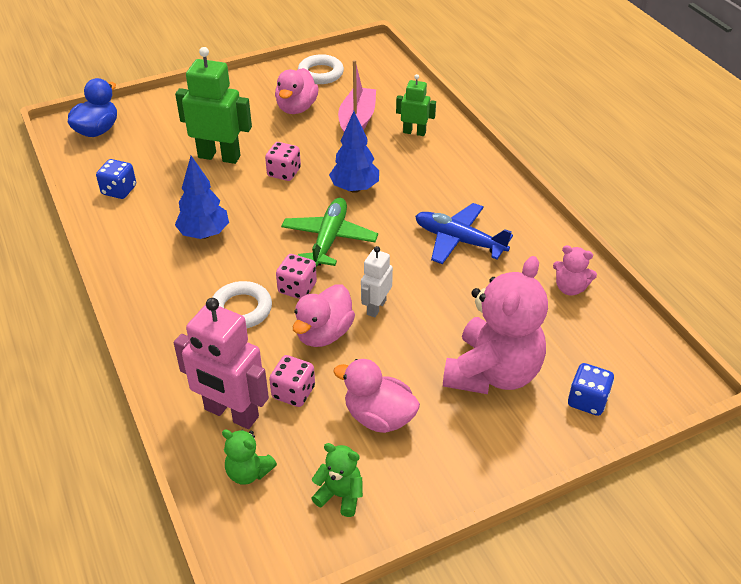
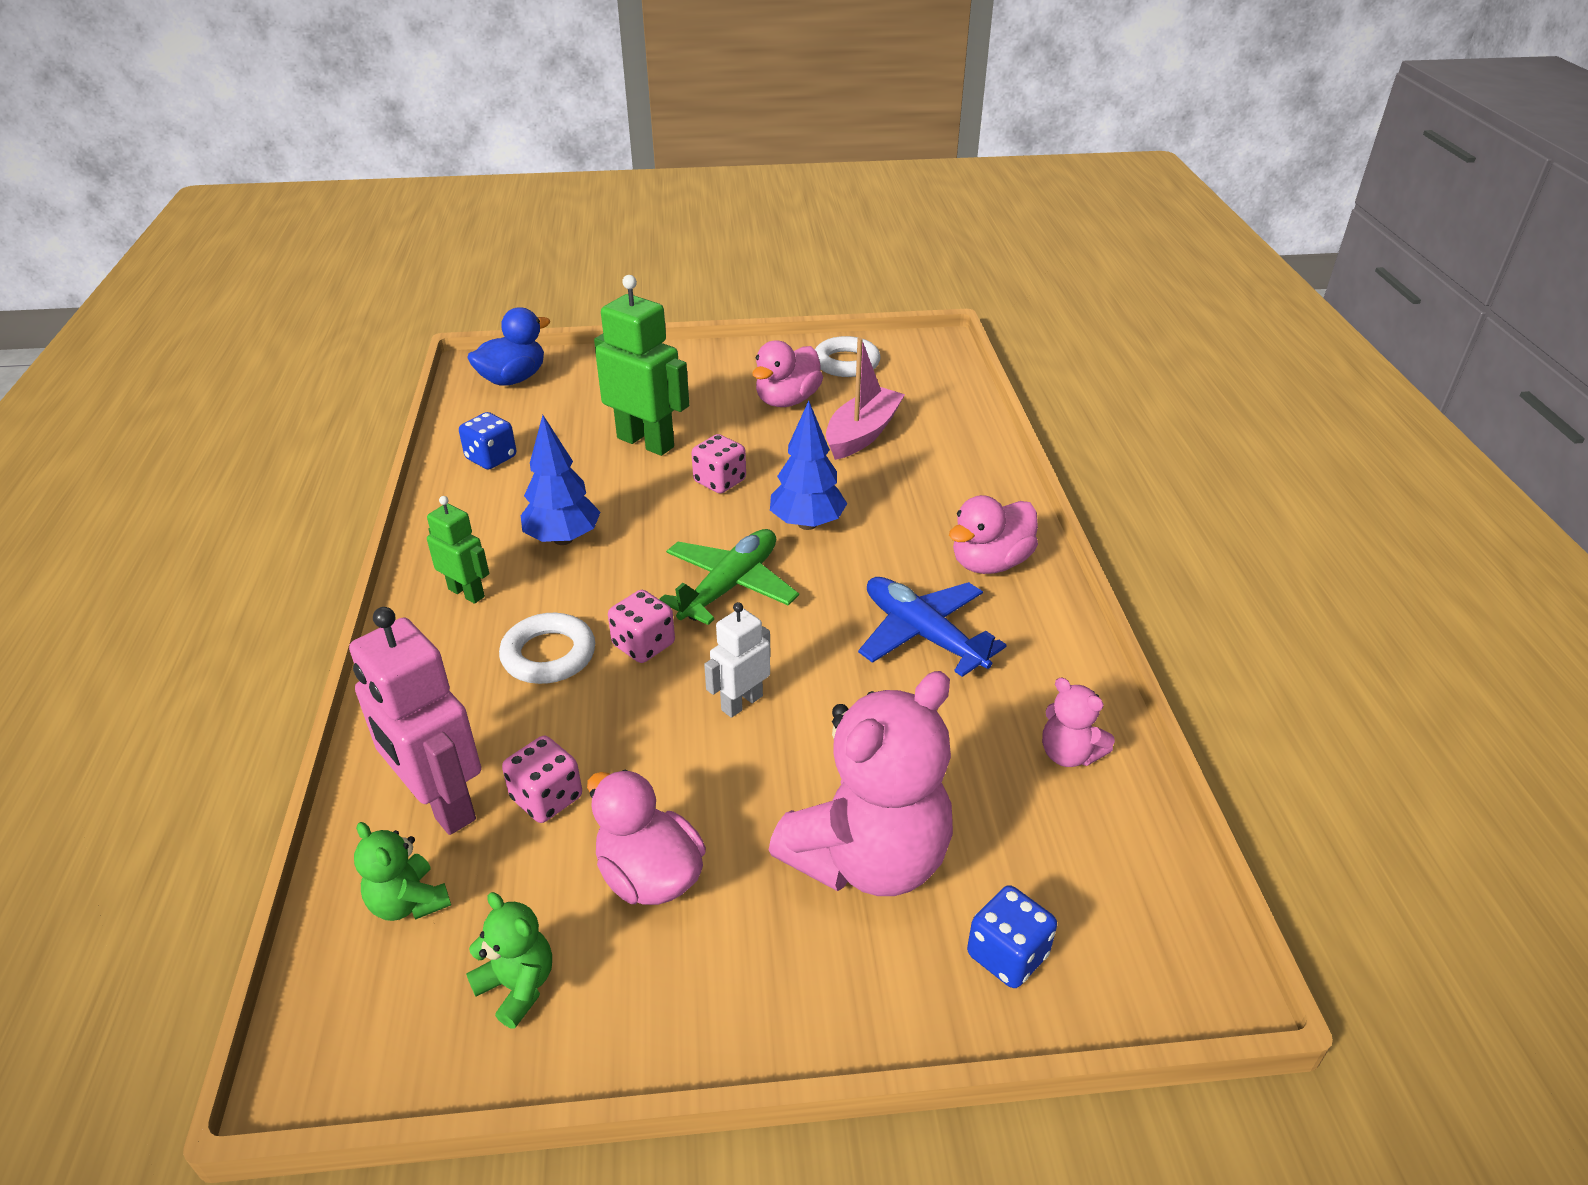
camera: 20 degrees right, 5 degrees down
(324, 333) = (642, 721): pink duck -> pink duck (990, 563)
(414, 132) = (938, 465): green robot -> green robot (467, 593)

